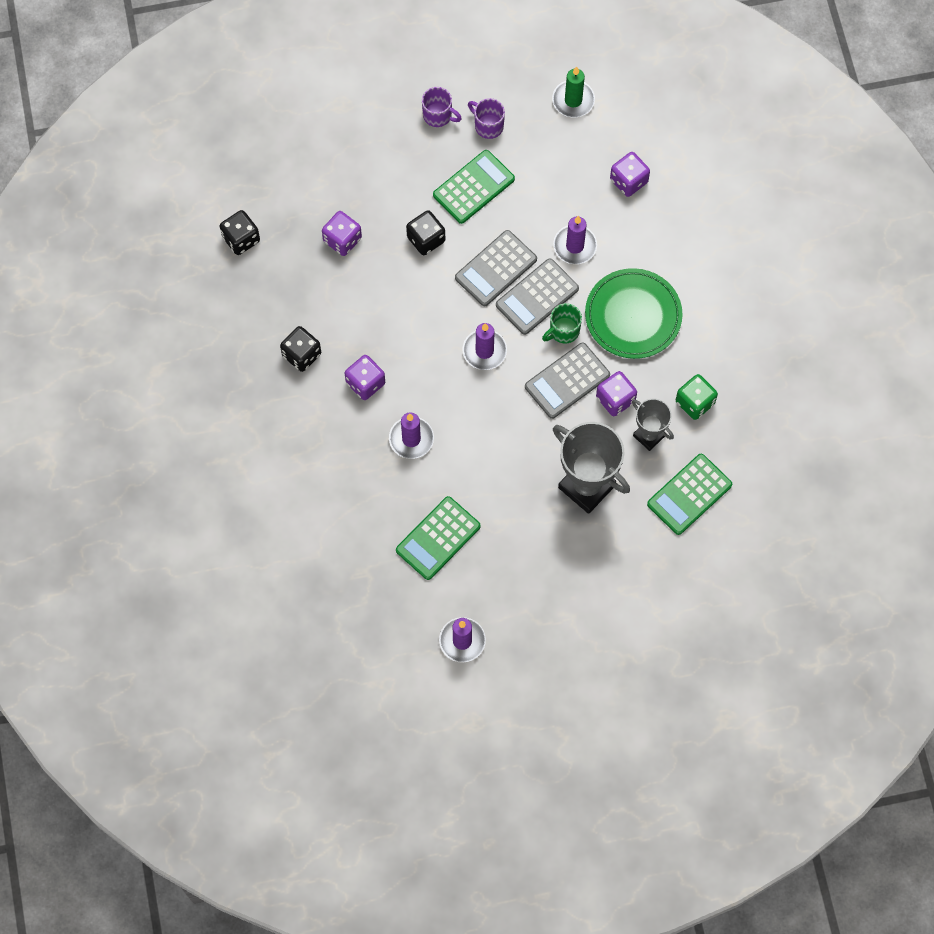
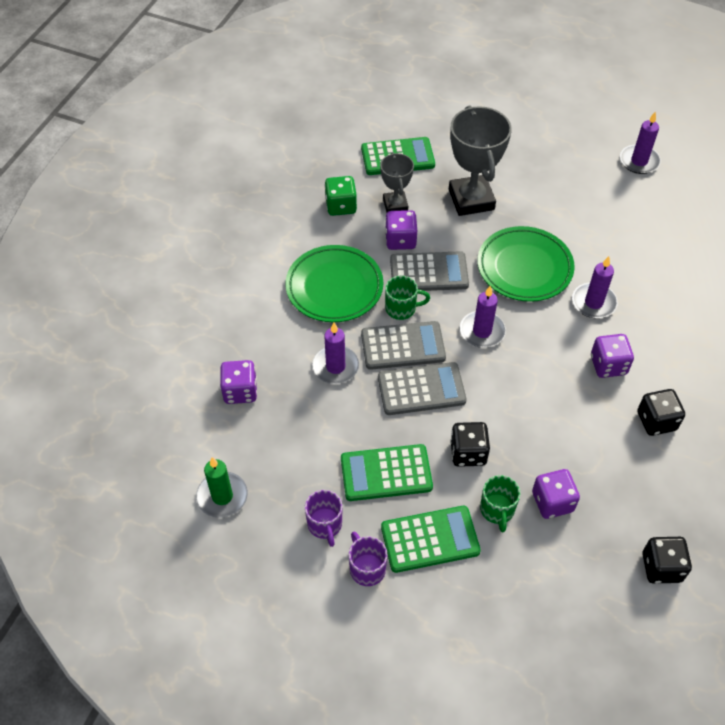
camera: 145 degrees left, 15 degrees down
(377, 209) = (497, 510): none -> green mug
(438, 538) = (616, 227): green calculator -> green calculator (430, 539)
(491, 439) = (524, 267): none -> green plate

